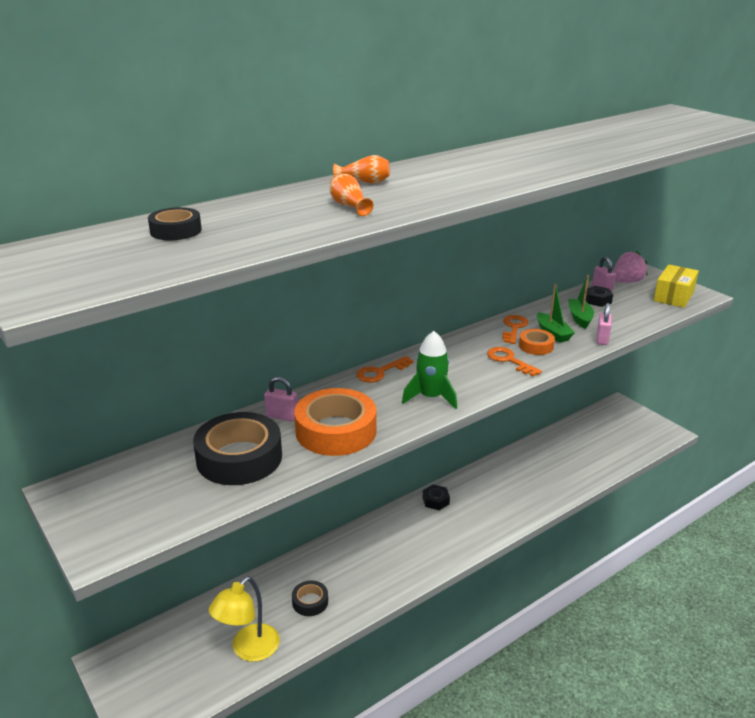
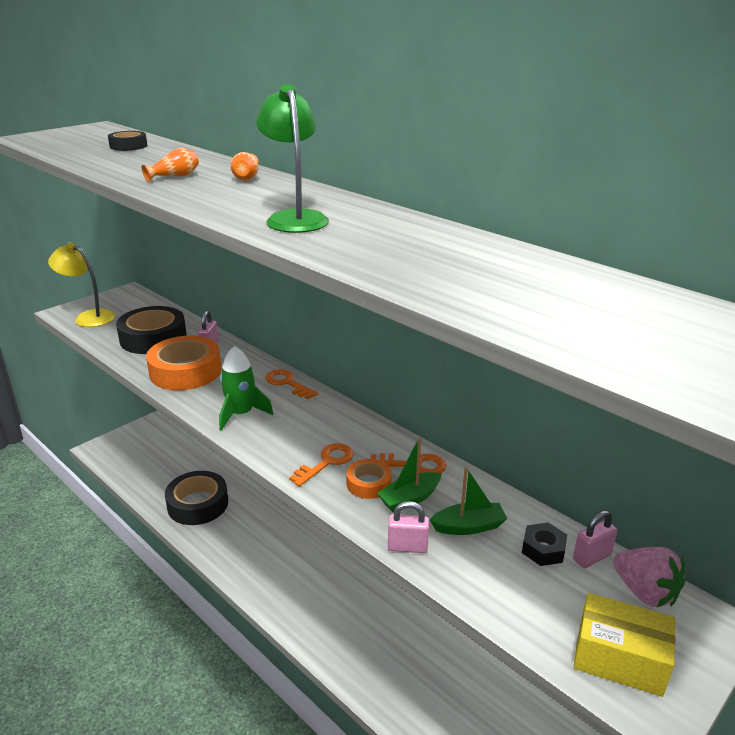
camera: 80 degrees right, 0 degrees up
(248, 650) = (151, 481): yellow lamp -> yellow lamp (88, 317)
(310, 602) = (198, 504): black tape -> black tape, size x1.98
(435, 501) = (340, 573): black nut -> none
(497, 171) = (294, 218): none -> green lamp

